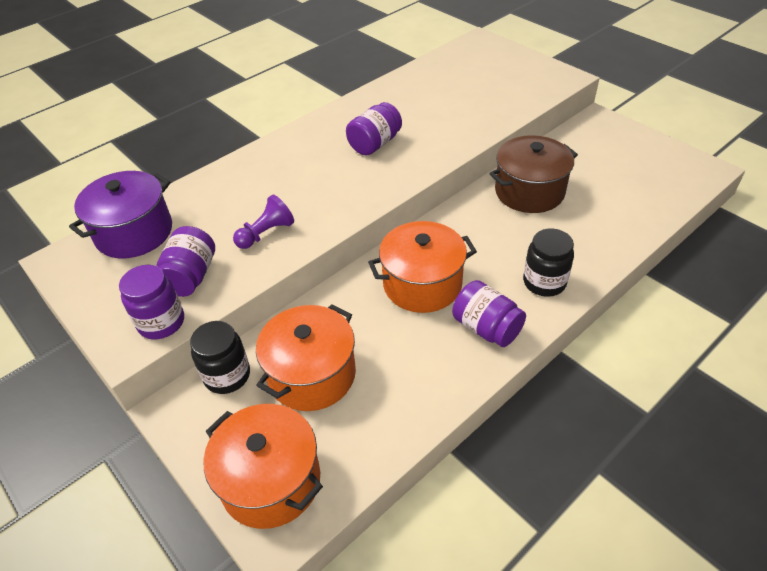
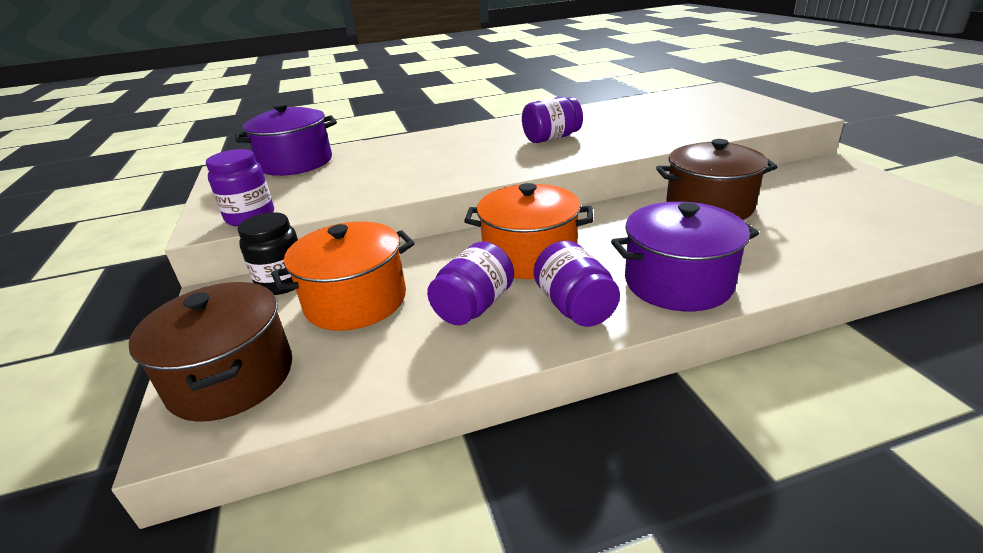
camera: 25 degrees right, 15 degrees down
(191, 276) = (306, 194): purple jar -> purple jar (474, 306)
(266, 233) = (397, 178): purple pawn -> none
(271, 481) = (231, 377): orange pot -> brown pot
(544, 282) = (678, 282): black jar -> purple pot

